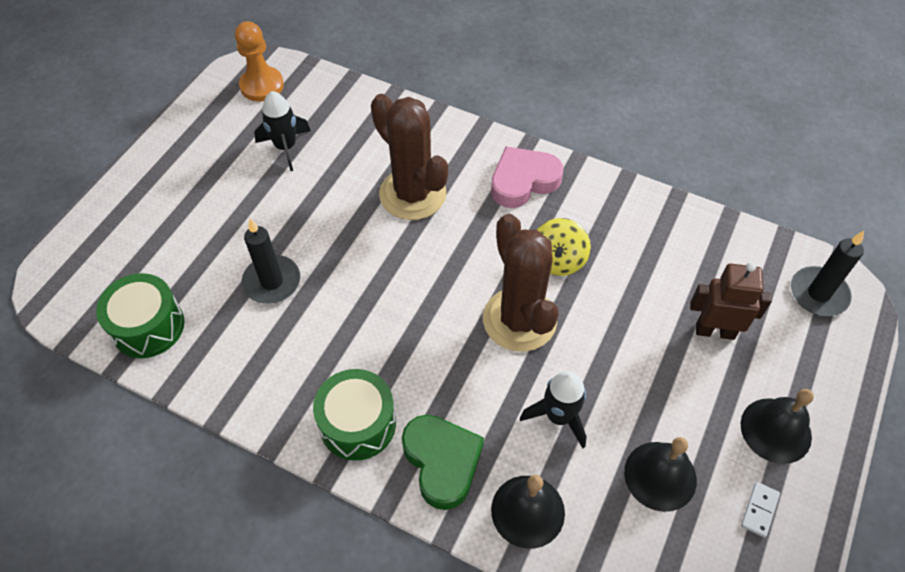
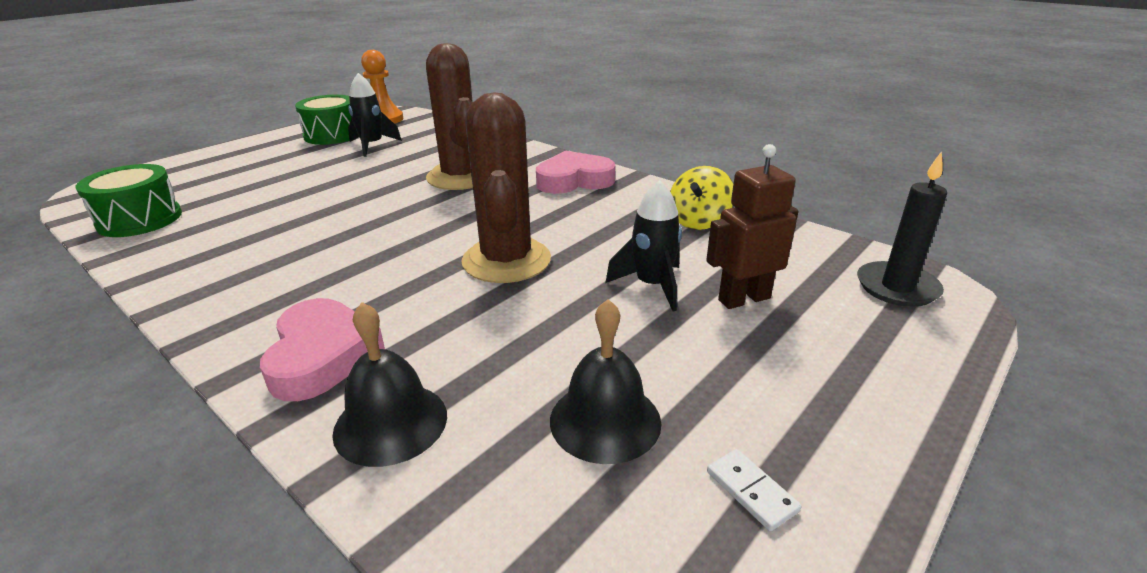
camera: 15 degrees right, 25 degrees down
(272, 282) = (280, 208): black candle -> none
(357, 424) = (258, 309): green drum -> green drum (332, 135)
(442, 462) = (322, 356): green heart -> pink heart
(558, 260) = (578, 227): yellow spinning top -> yellow spinning top (698, 221)
(559, 416) = (498, 340): black rocket -> black rocket (652, 285)
(714, 331) = (743, 299): brown robot -> brown robot turned 45 degrees counterclockwise
(759, 510) = (751, 491): white domino -> white domino turned 75 degrees counterclockwise
(776, 430) = (805, 402): black bell -> none

